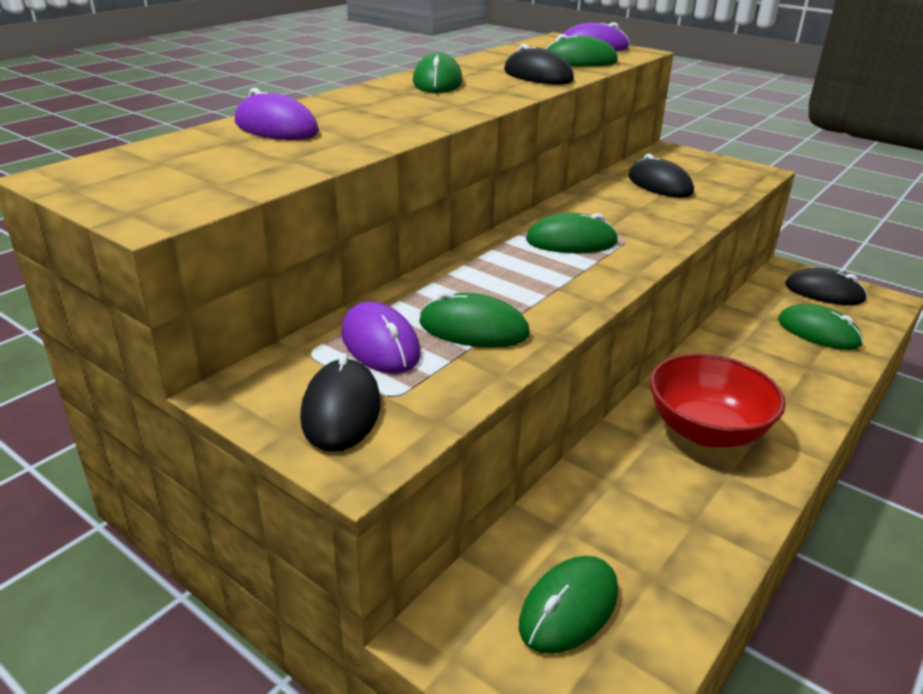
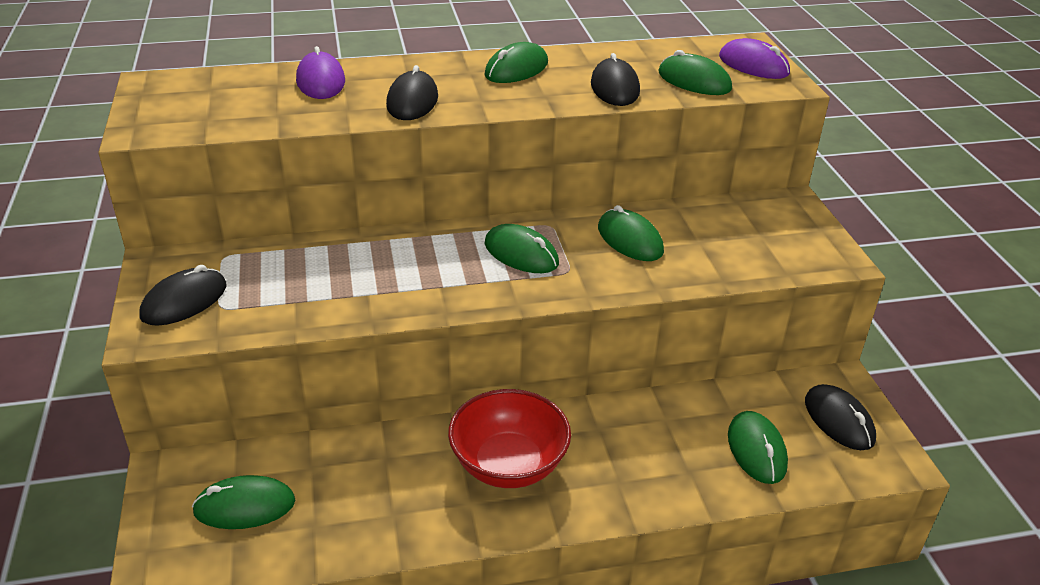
camera: 40 degrees right, 5 degrees up
(380, 344) = (267, 270): purple mouse -> none
(473, 329) = (334, 288): green mouse -> green mouse (630, 240)
(659, 184) = (703, 233): black mouse -> black mouse (412, 101)

